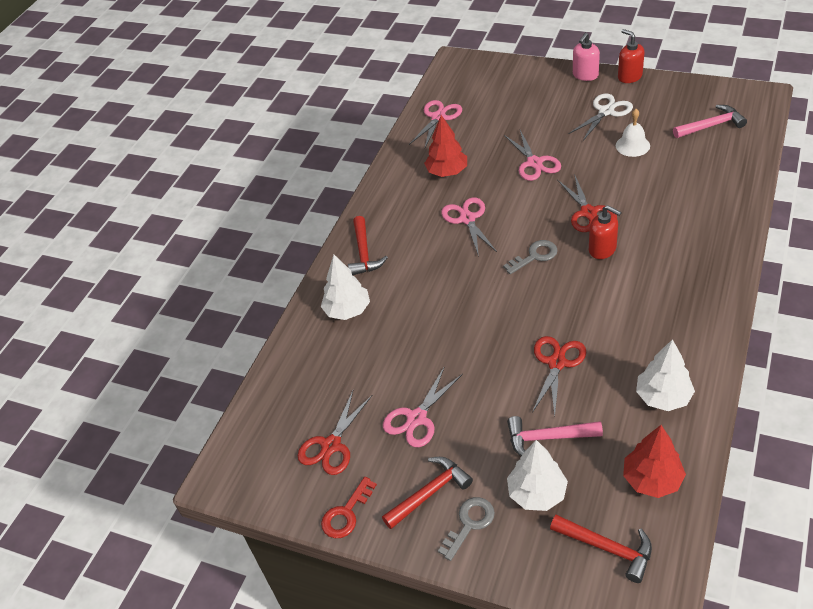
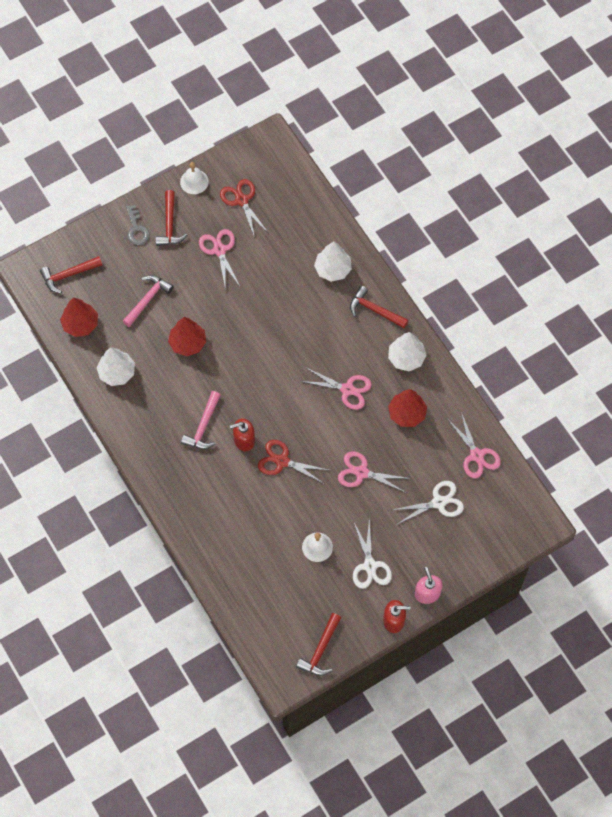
camera: 120 degrees right, 20 degrees up
(346, 514) = (194, 181): red key -> white bell
(504, 111) = (438, 502): none -> white scissors
(535, 256) = (276, 399): grey key -> none
(537, 493) = (123, 269): white tree -> white tree (406, 358)
(557, 363) = (188, 343): red scissors -> red tree
(708, 93) = (320, 650): none -> red hammer
(711, 126) = (286, 614): pink hammer -> pink hammer (203, 426)

